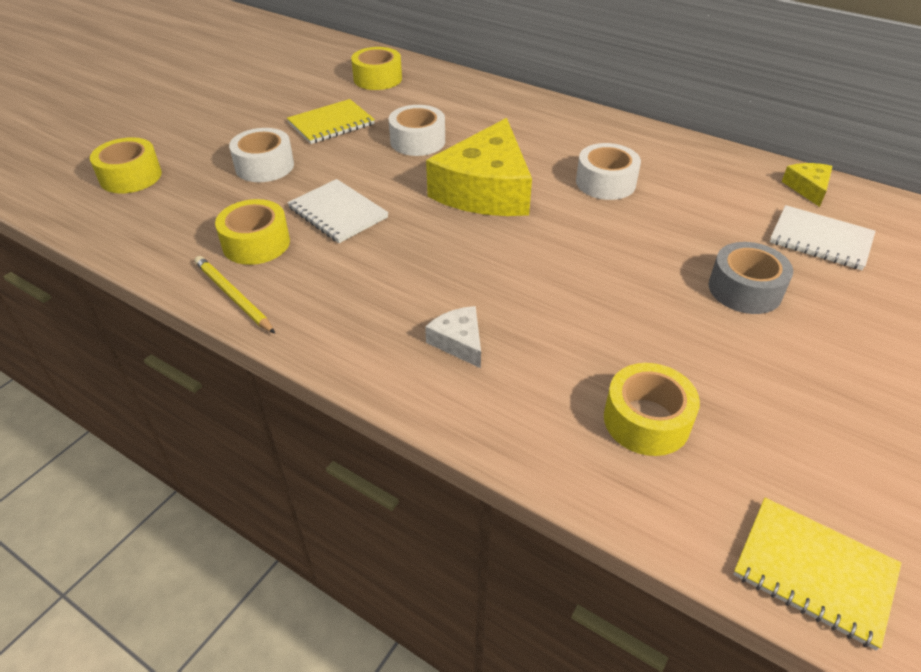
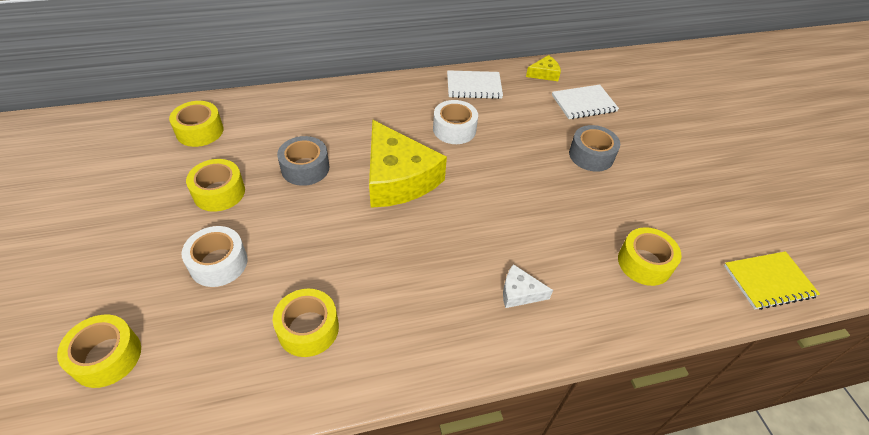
camera: 50 degrees left, 5 degrees up
(233, 296) = (353, 380): yellow pencil -> none
(331, 124) = (219, 192): yellow notebook -> yellow tape
(338, 213) = (330, 261): white notebook -> white notebook (474, 86)
(417, 141) = (305, 168): white tape -> grey tape
(808, 188) = (544, 74): yellow cheese -> yellow cheese turned 120 degrees clockwise

